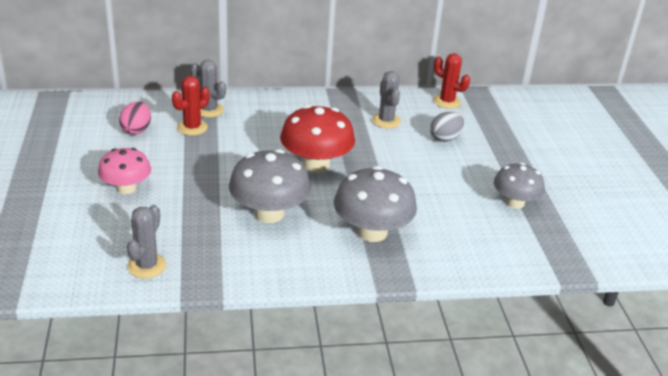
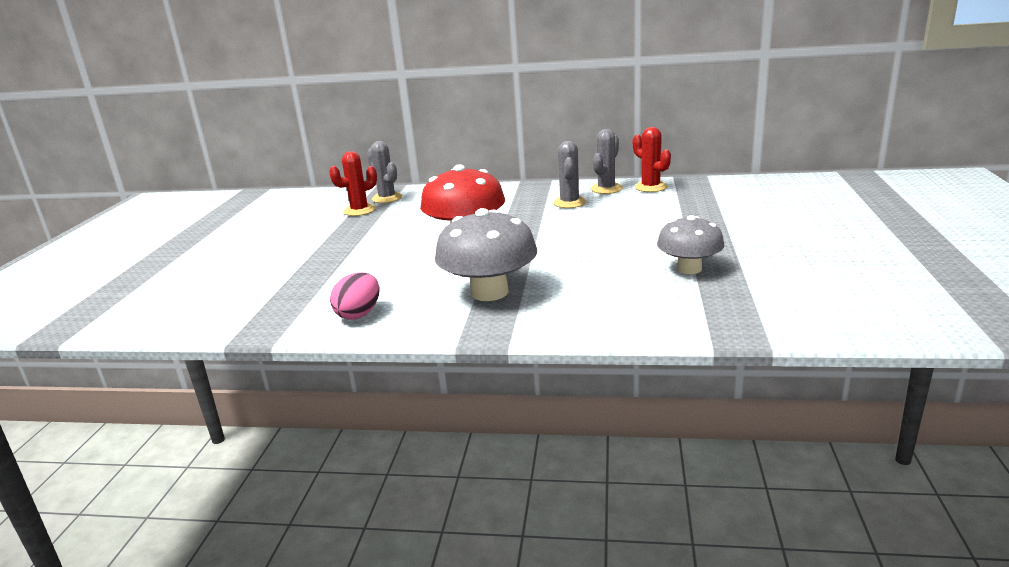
camera: 20 degrees right, 10 degrees down
(126, 188) = (255, 254): pink mushroom -> none
(136, 130) = (305, 213): pink egg -> pink egg (359, 314)
(147, 266) = (218, 315): grey cactus -> grey cactus (606, 189)
(269, 213) = (383, 274): grey mushroom -> none
(445, 138) = (630, 215): grey egg -> none

